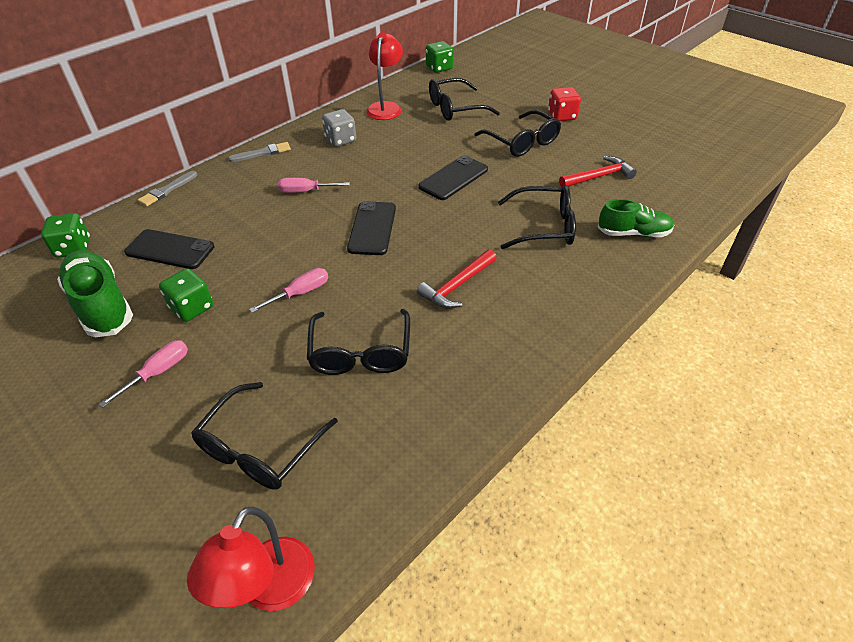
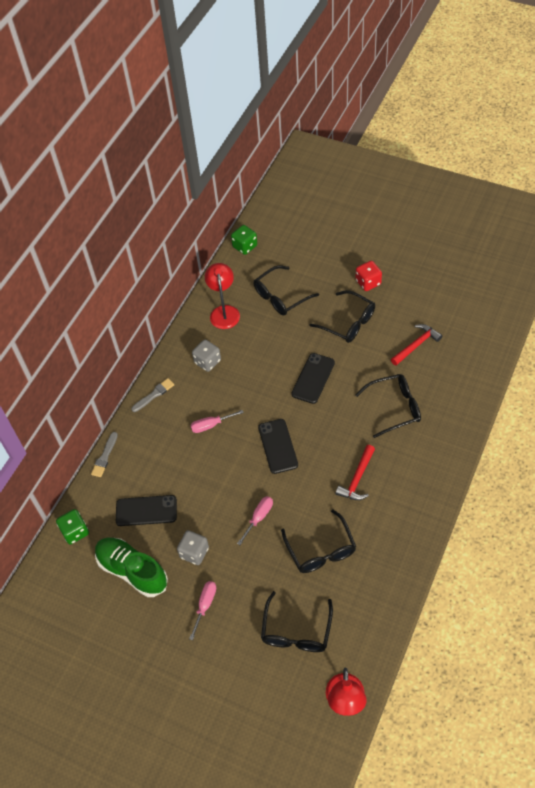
camera: 15 degrees left, 10 degrees up
(192, 308) = (194, 552): green dice -> grey dice
(633, 233) = (455, 395): green shoe -> none

